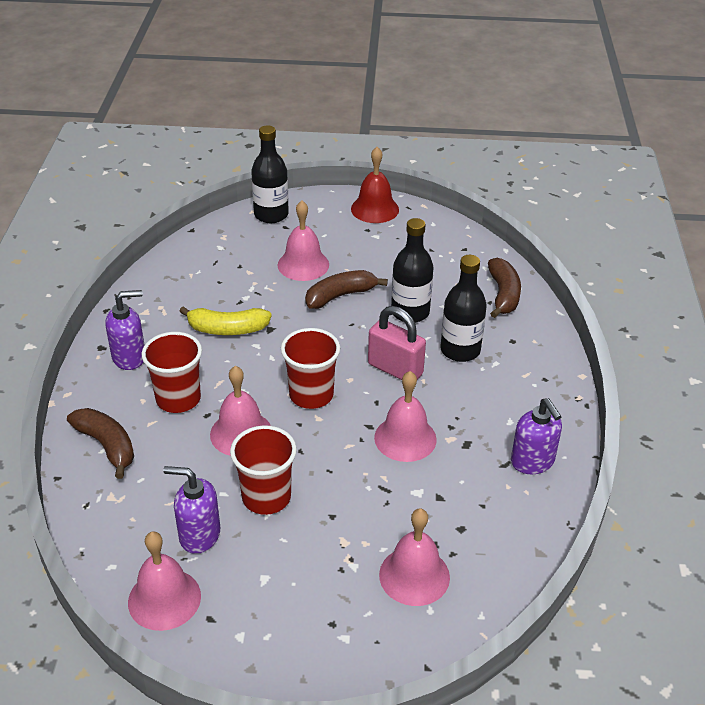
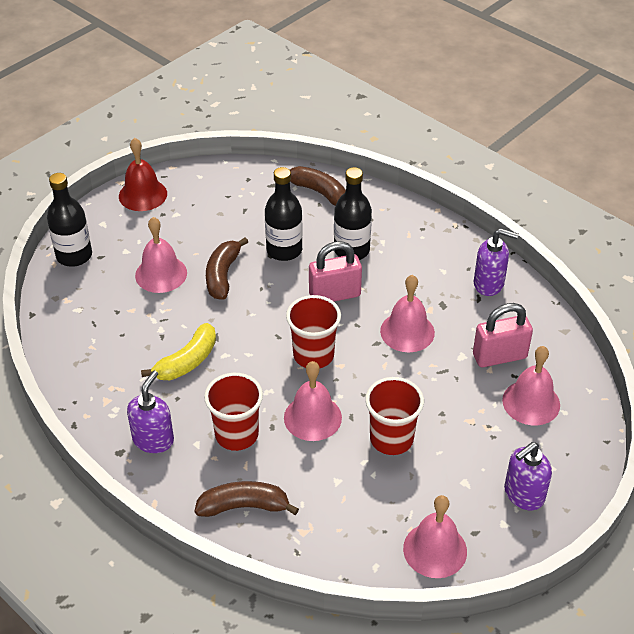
camera: 50 degrees left, 5 degrees up
(199, 535) = (392, 497): purple soap dispenser -> purple soap dispenser (523, 494)
(448, 519) = (499, 356): none -> pink padlock

